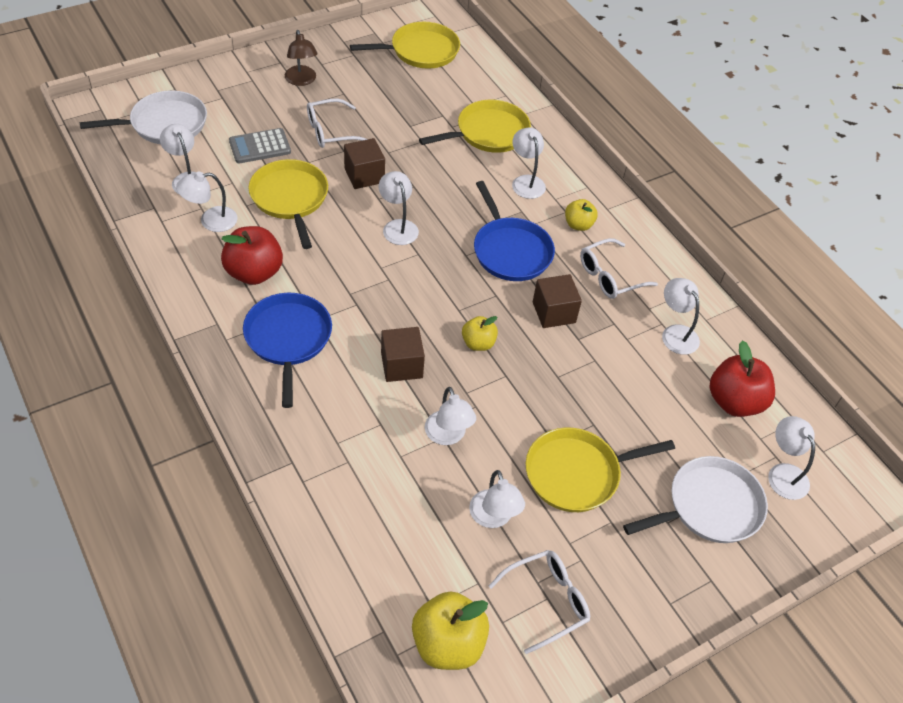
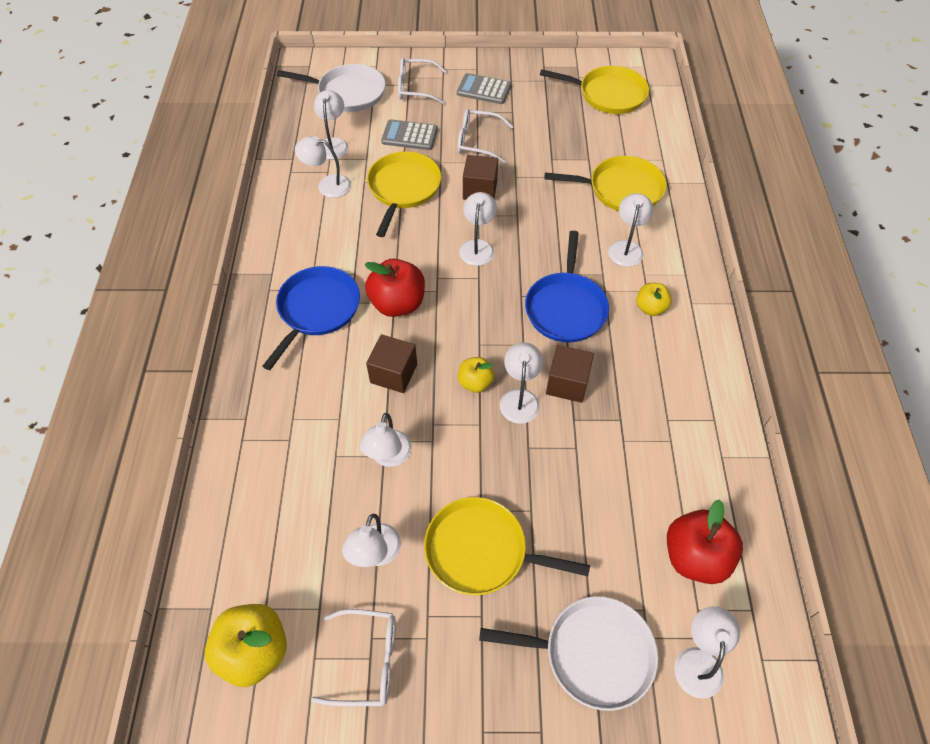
camera: 35 degrees right, 5 degrees up
(254, 272) = (330, 241): red apple -> red apple (397, 304)
(301, 80) = (484, 90): brown lamp -> grey calculator
(610, 276) = (648, 371): white glasses -> white glasses (416, 88)
(675, 333) = (679, 457): white lamp -> white lamp (520, 398)

